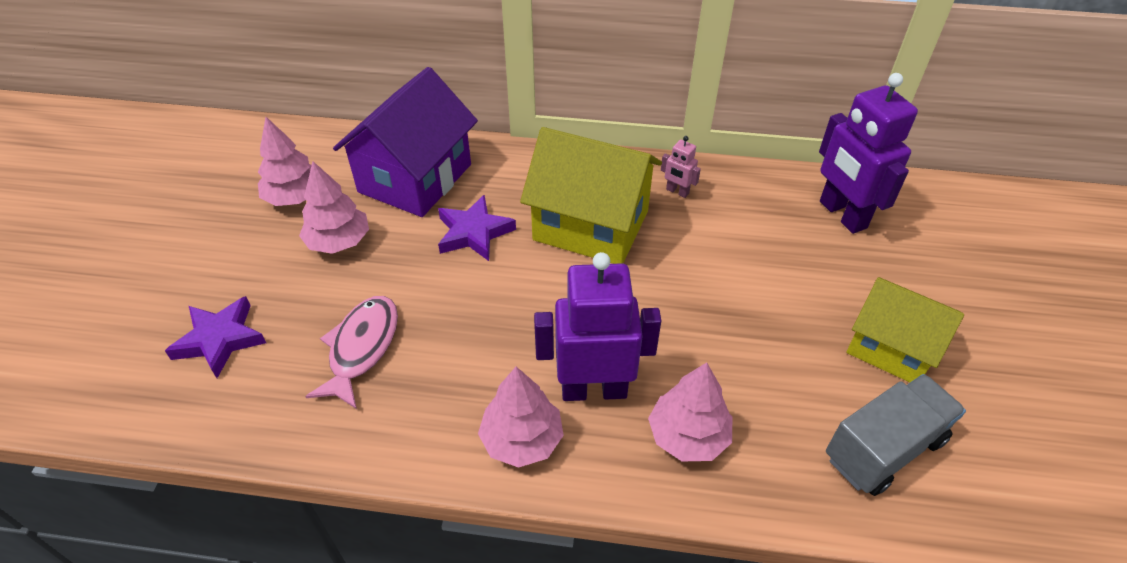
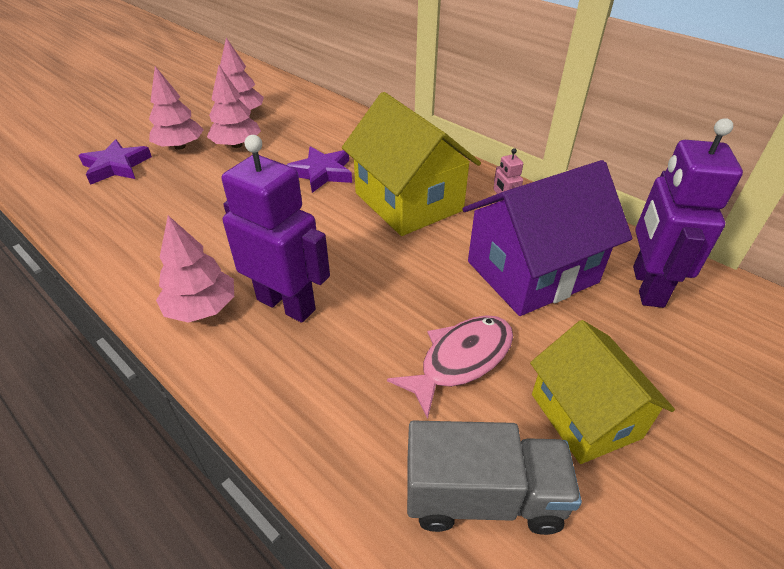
camera: 35 degrees right, 5 degrees down
(361, 348) = (178, 205): pink fish -> pink fish (460, 360)
(415, 178) = (322, 129): purple house -> purple house (532, 272)
(688, 436) = (317, 376): pink tree -> pink tree (180, 146)

